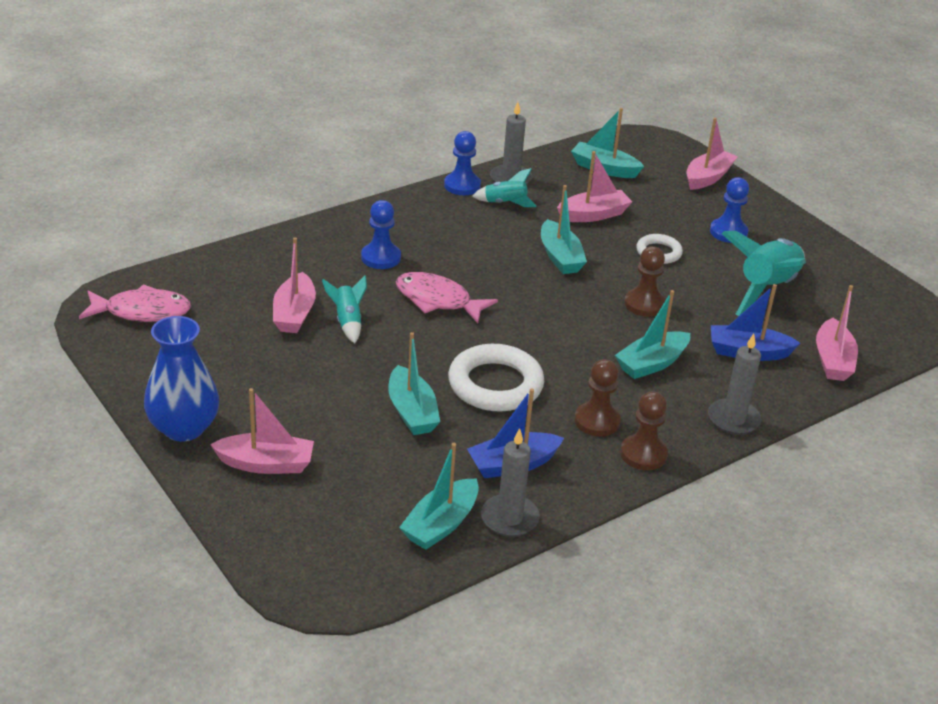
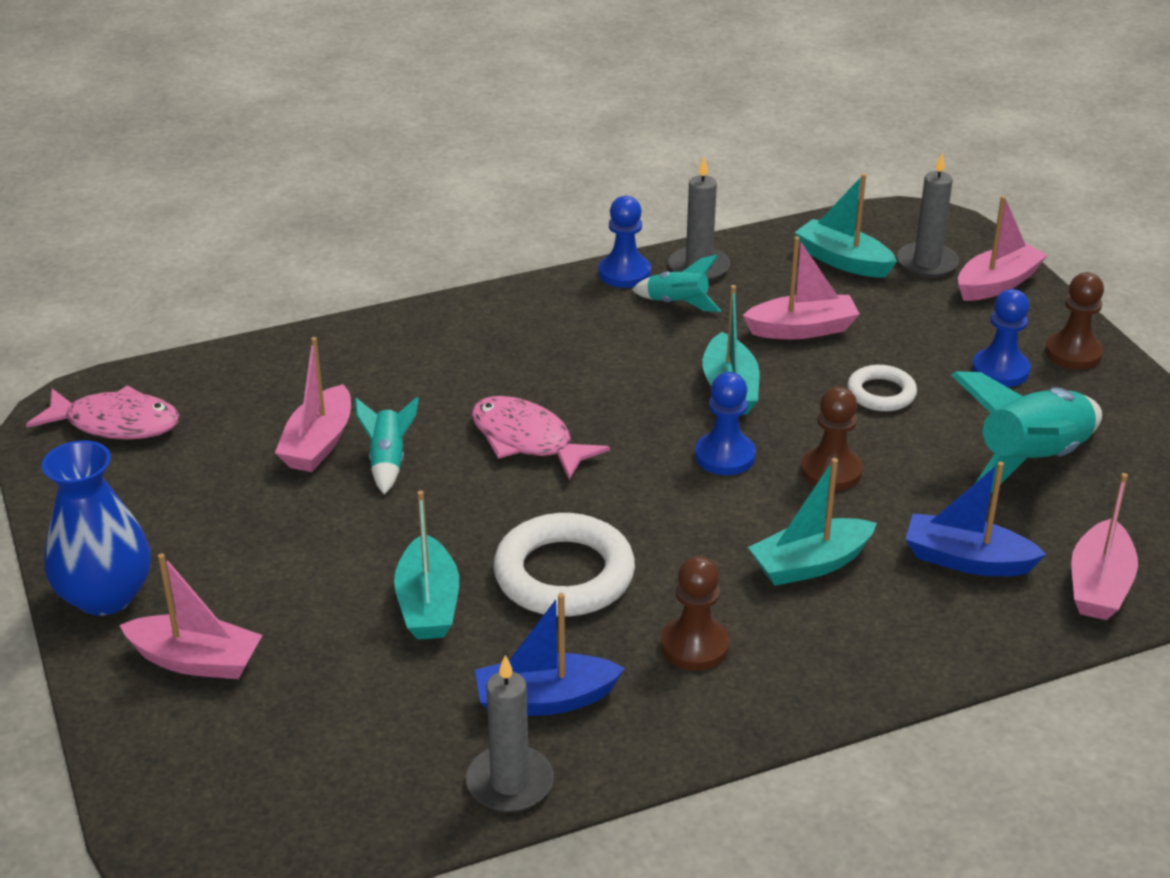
camera: 15 degrees right, 0 degrees up
(381, 258) = (469, 371): blue pawn -> blue pawn (725, 456)
(441, 524) = (406, 780): turquoise boat -> none
(643, 454) = (747, 705): brown pawn -> brown pawn (1073, 353)
(733, 419) = (907, 664): grey candle -> grey candle (927, 263)

